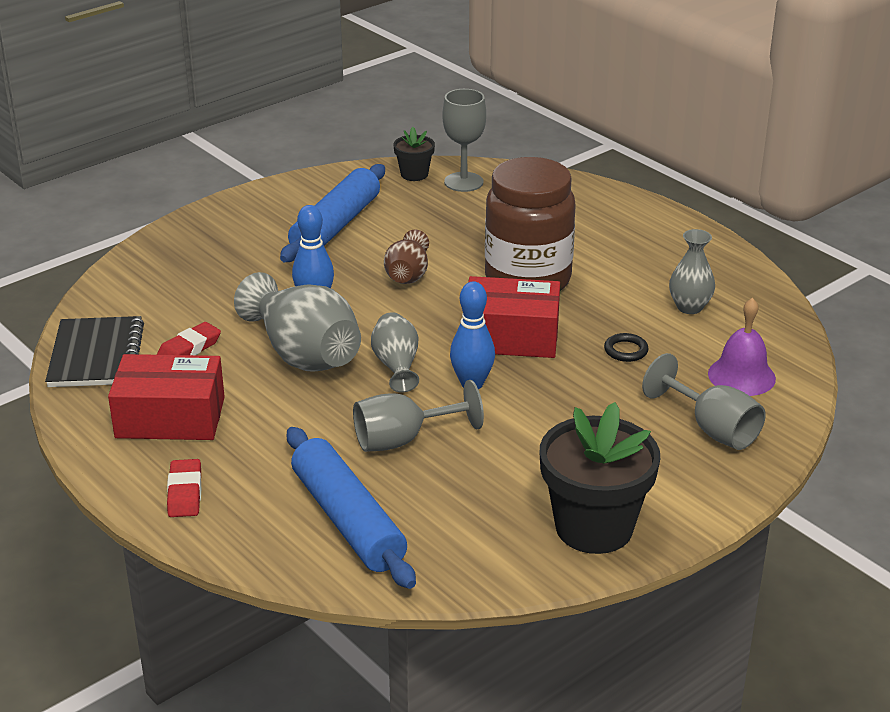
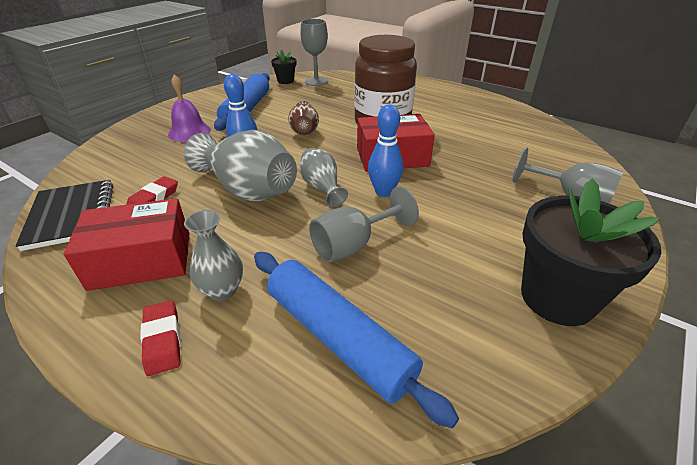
camera: 15 degrees left, 5 degrees up
(626, 350) = (472, 155): black ring -> none
(689, 307) = (489, 126): grey vase -> grey vase (222, 290)
(741, 376) = (555, 160): purple bell -> purple bell (189, 132)

